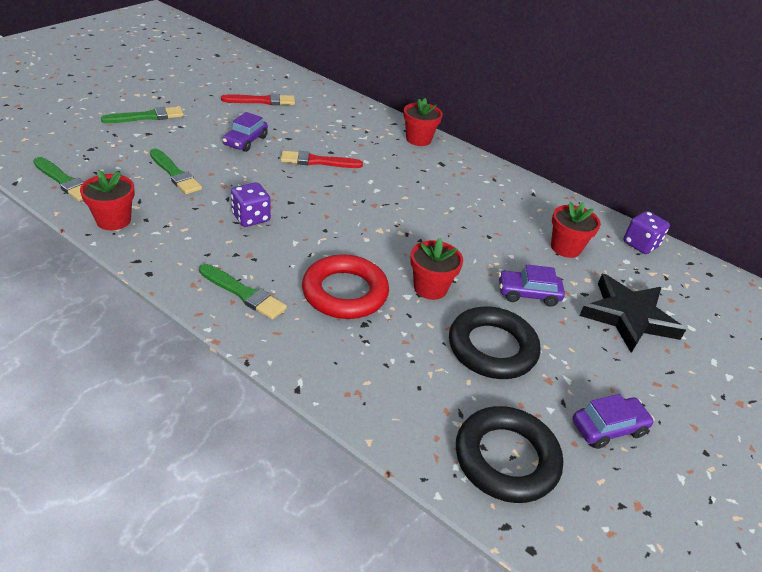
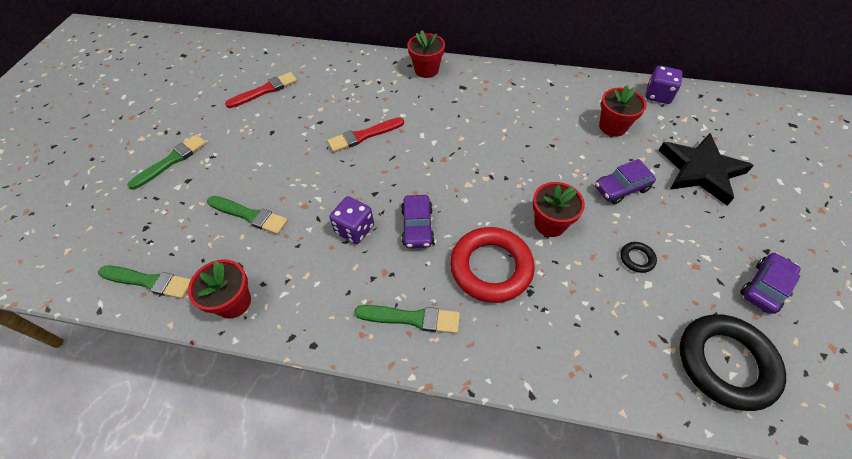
camera: 20 degrees left, 15 degrees up
(245, 141) = (285, 144): purple car -> purple car (417, 226)
(492, 348) = (637, 258): black ring -> black ring, size x0.42

